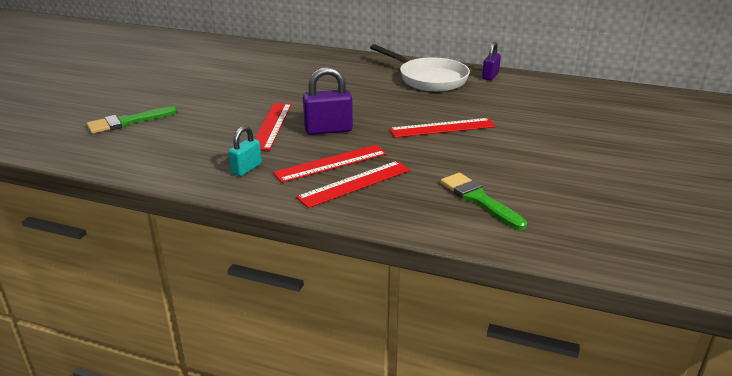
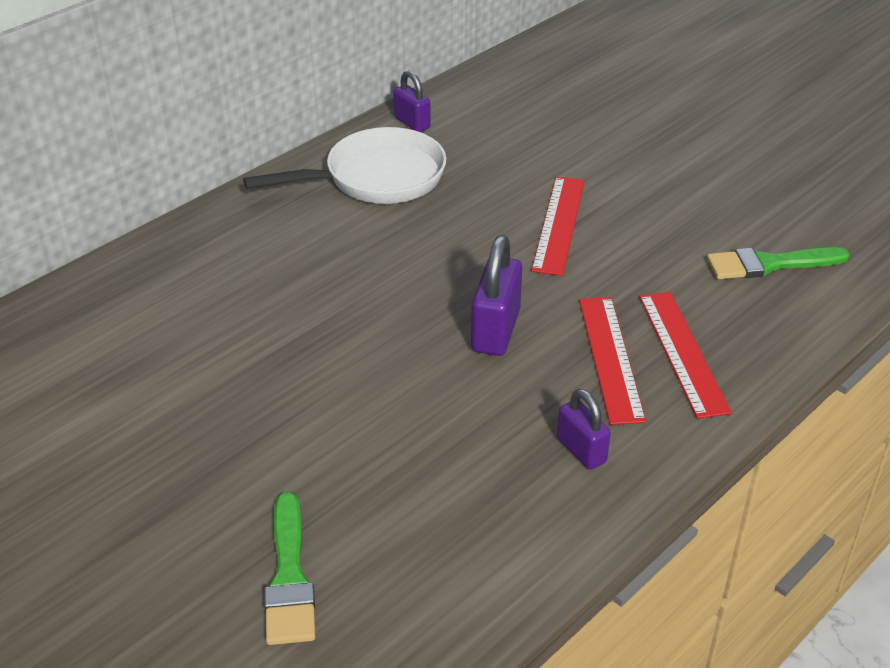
camera: 65 degrees left, 10 degrees up
(246, 169) = (581, 450): turquoise padlock -> purple padlock
(272, 125) = (438, 388): red ruler -> none

